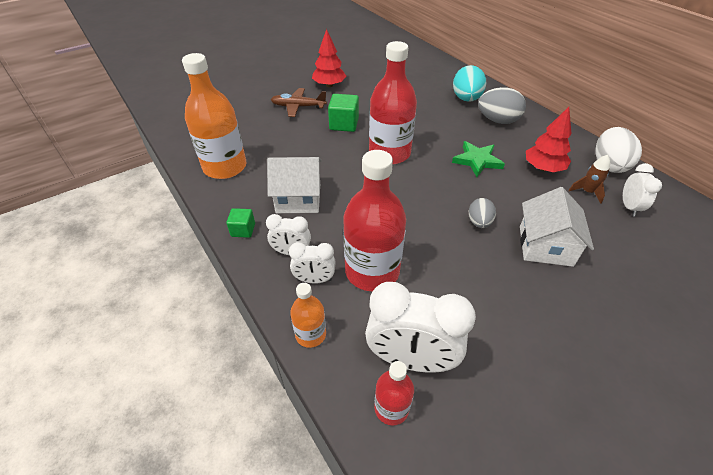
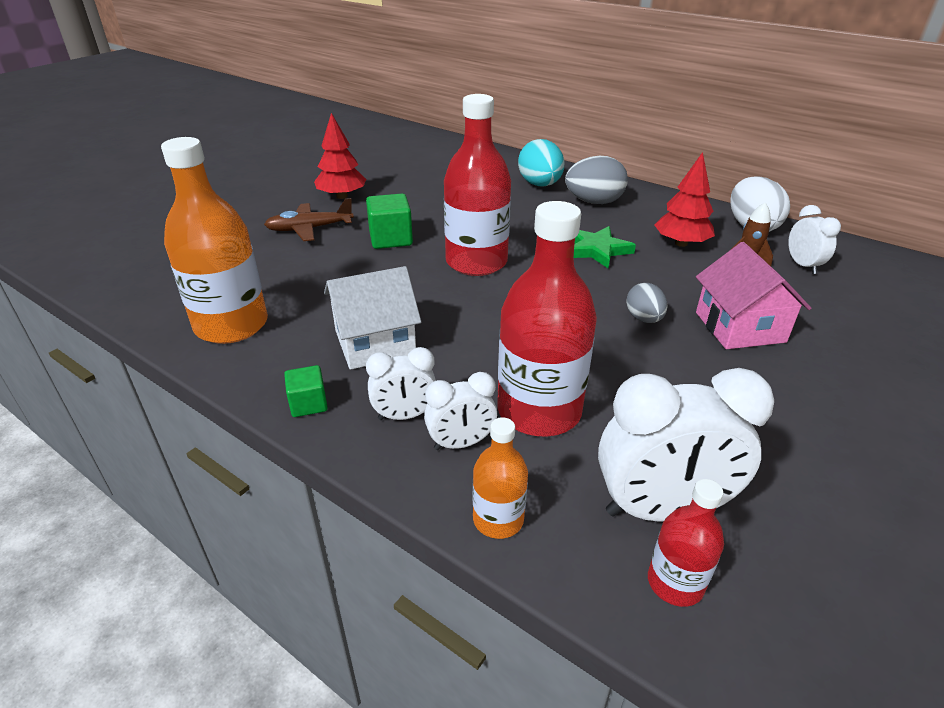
camera: 20 degrees left, 10 degrees down
(545, 246) = (739, 327): white house -> pink house

